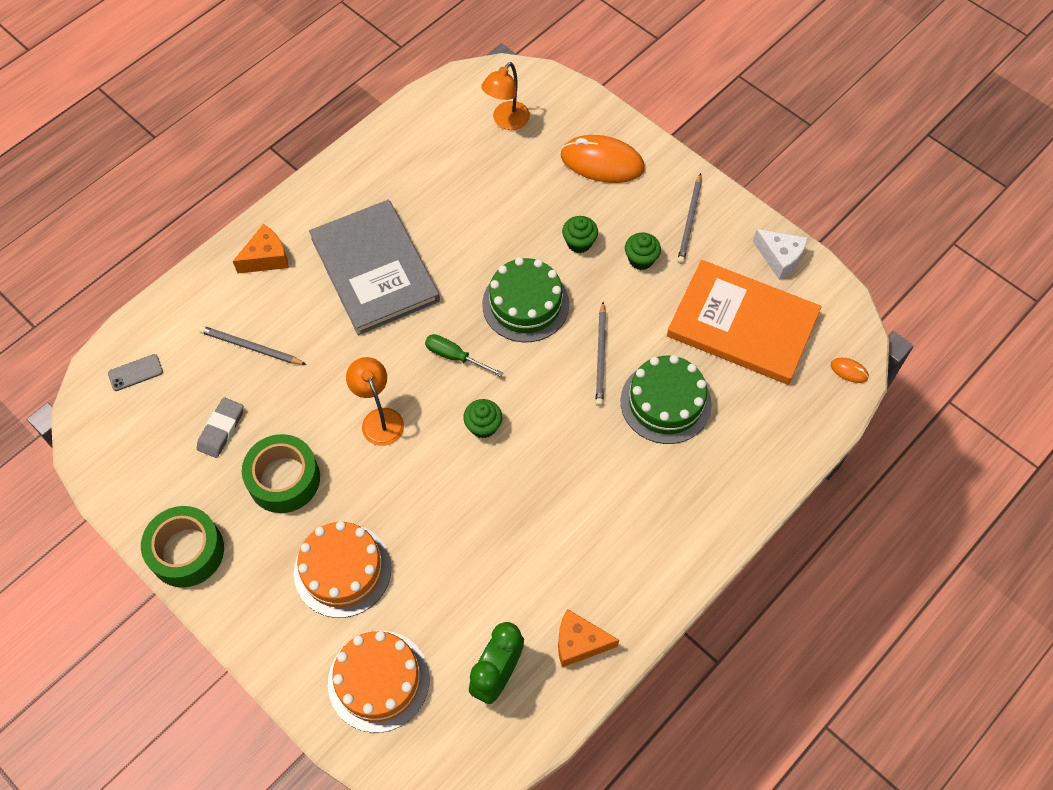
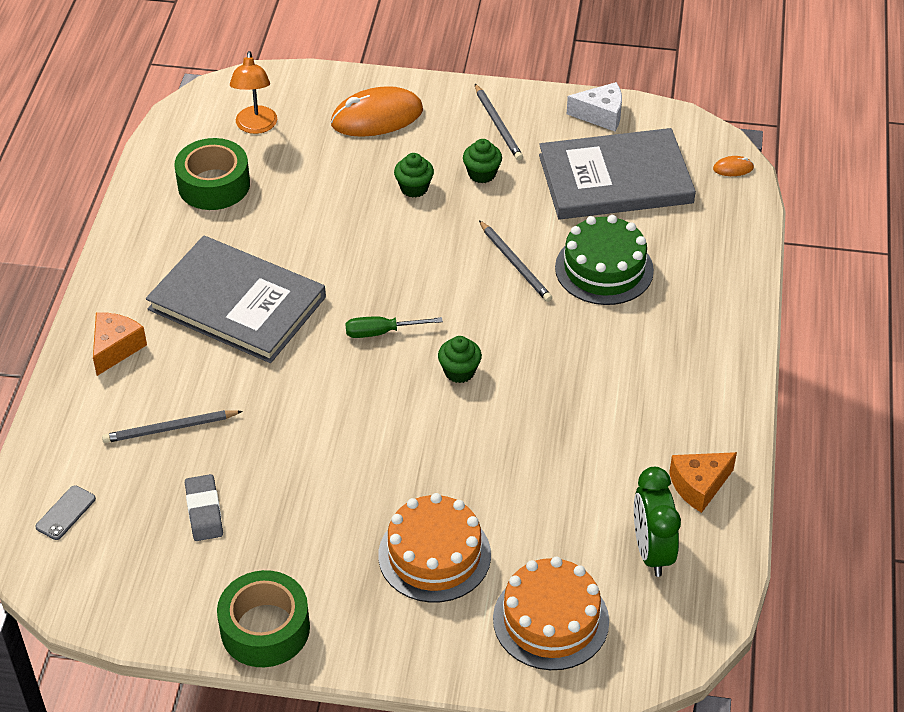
camera: 35 degrees left, 15 degrees down
(284, 479) = (307, 516): green tape -> green tape (214, 185)
(379, 419) = (355, 418): orange lamp -> none
(525, 304) = (409, 259): green cake -> none
(742, 325) = (615, 179): orange book -> grey book

